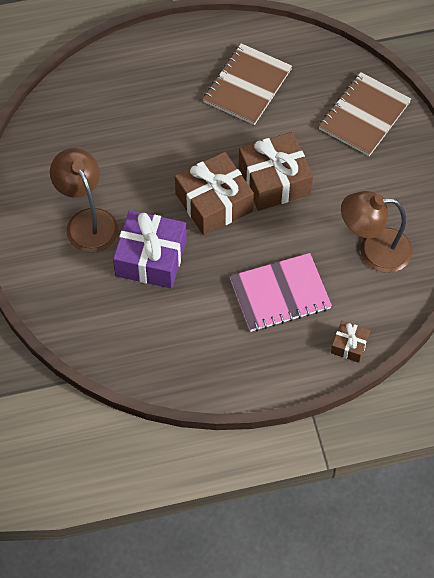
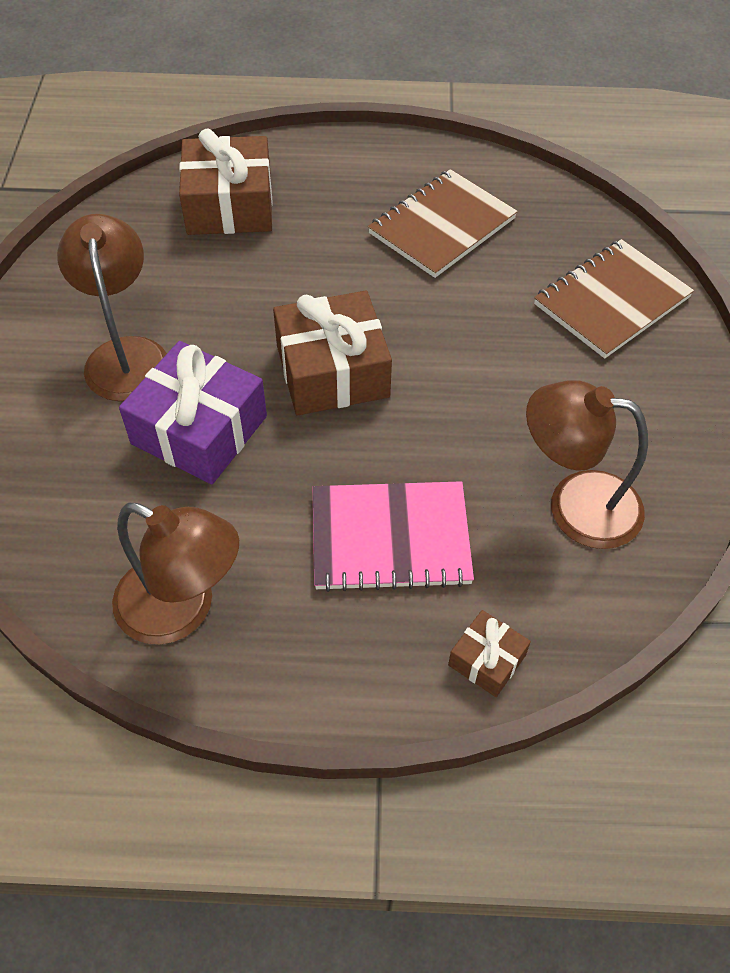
camera: 15 degrees right, 5 degrees down
(183, 360) = (182, 609): none -> brown lamp
(274, 180) = (440, 361): brown gift -> brown gift (229, 205)

